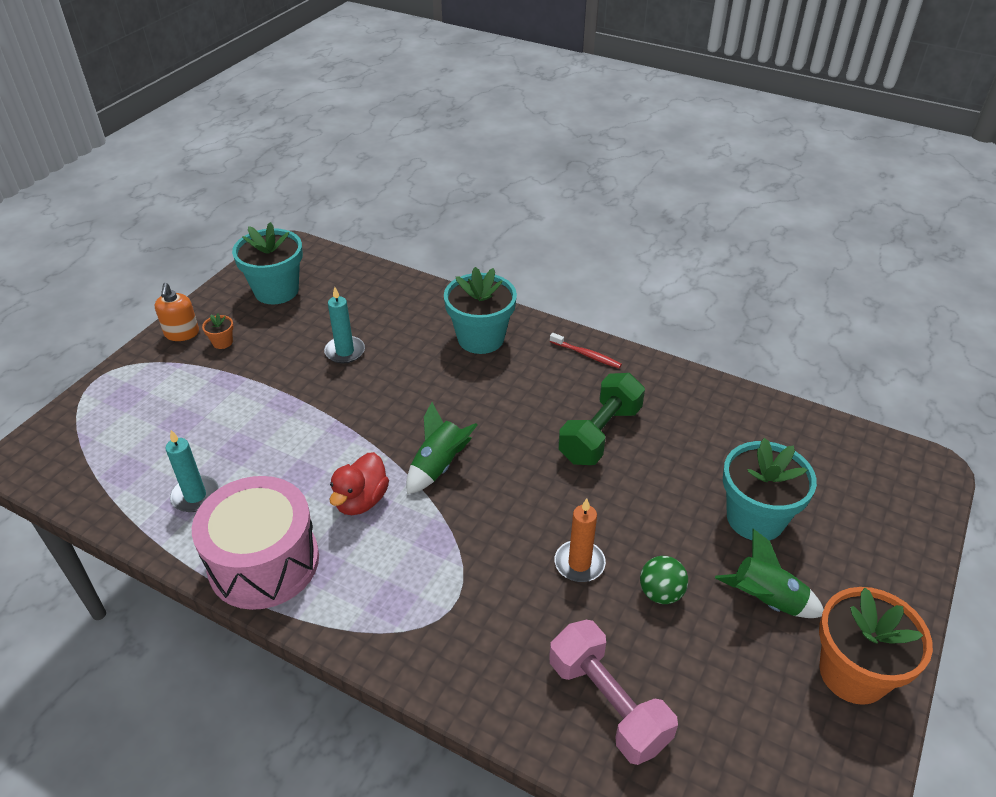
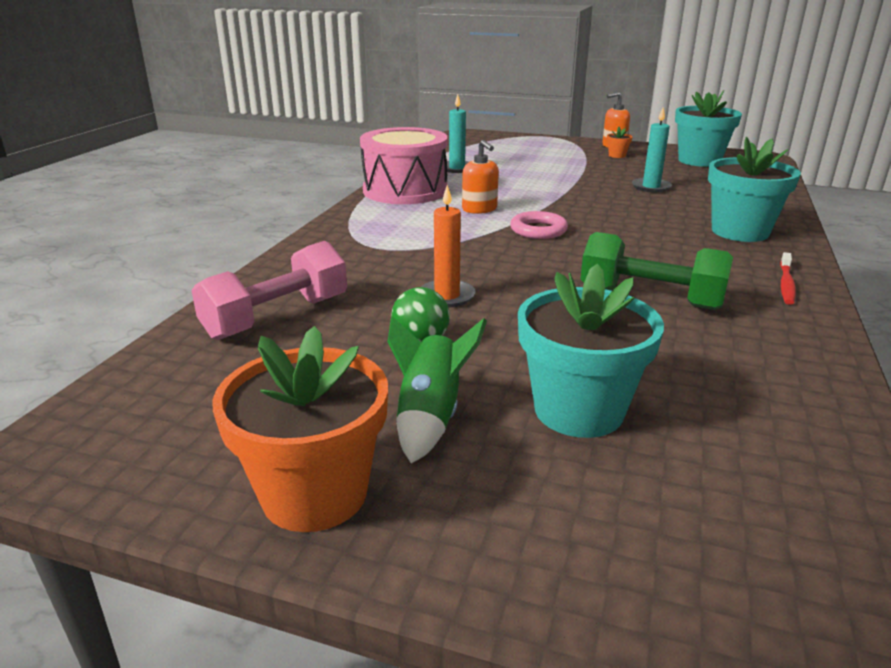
camera: 80 degrees right, 15 degrees down
(361, 500) = (479, 209): red duck -> orange soap dispenser
(439, 466) = (538, 230): green rocket -> pink ring

